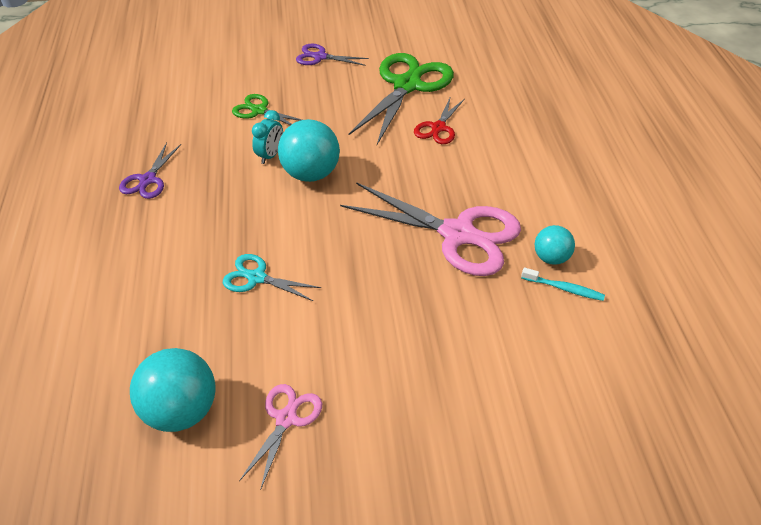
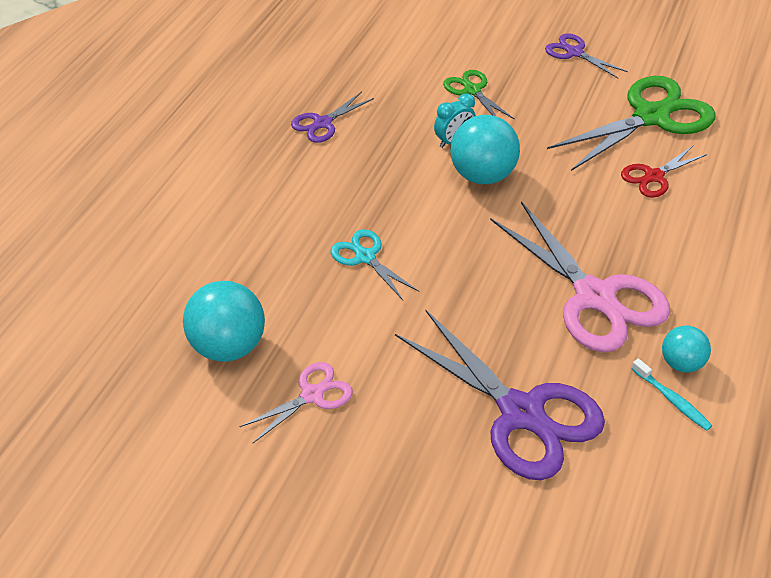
camera: 30 degrees right, 0 degrees up
(465, 351) = (521, 413): none -> purple scissors

